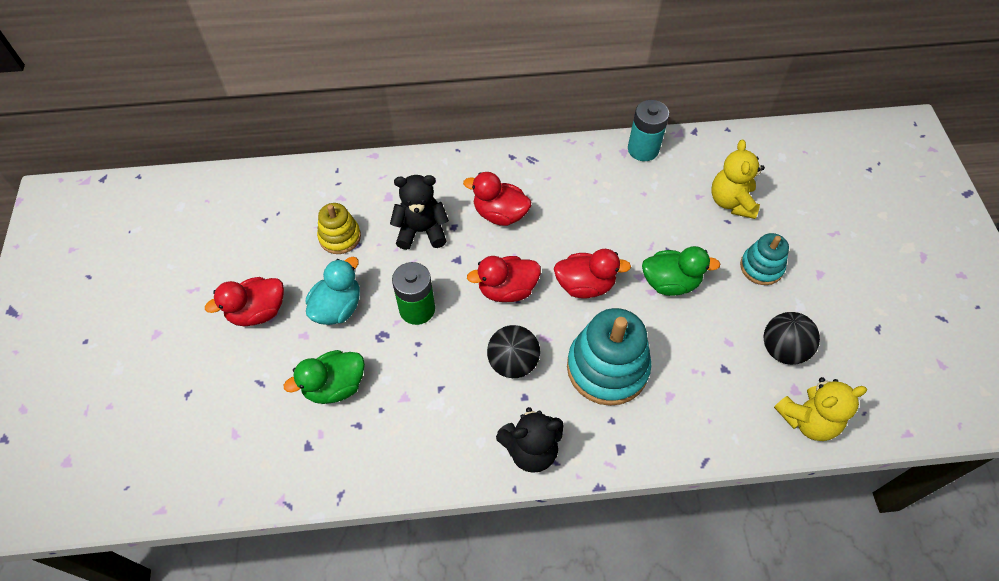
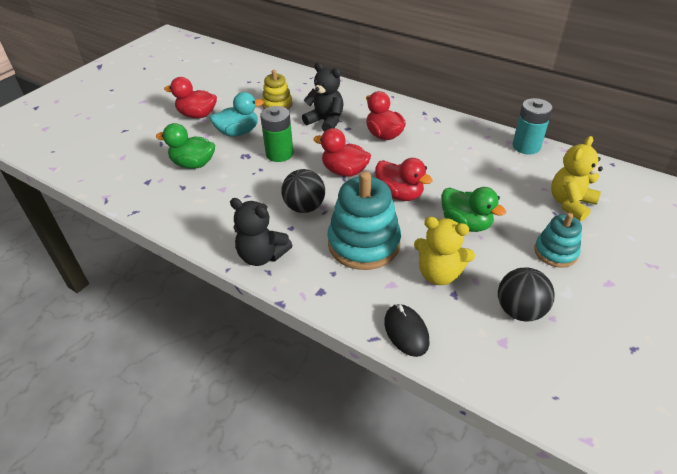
camera: 40 degrees right, 15 degrees down
(722, 435) = (406, 332): none -> black mouse
(807, 420) = (493, 368): yellow teddy bear -> yellow teddy bear (439, 274)

